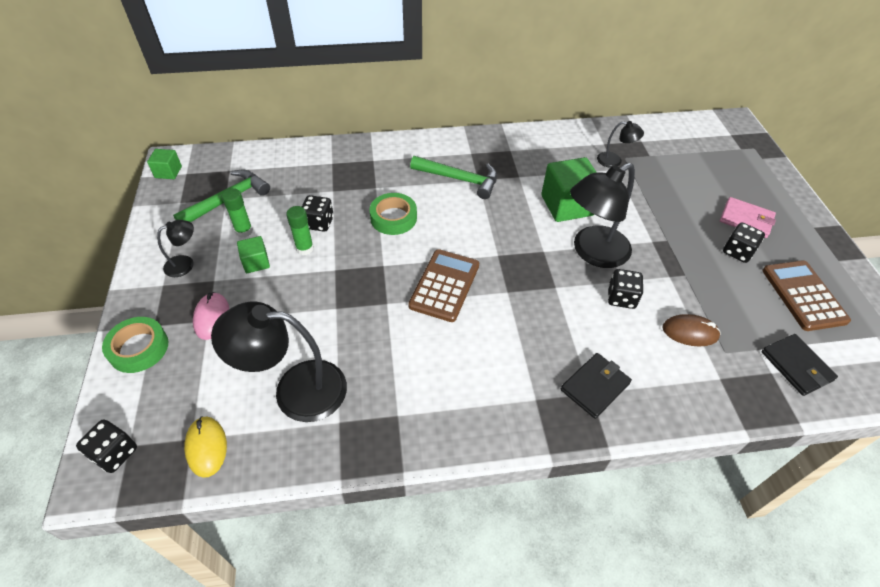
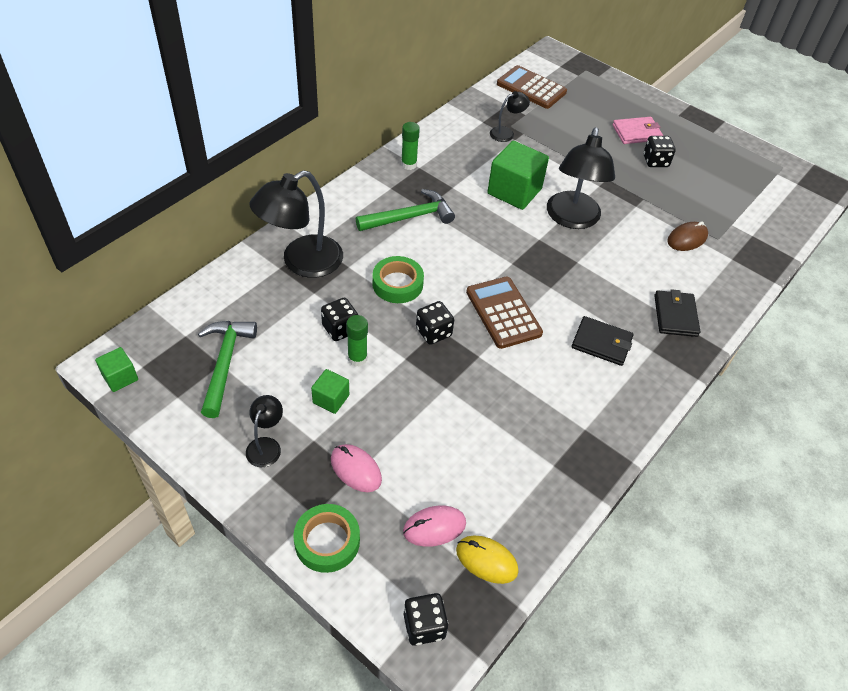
camera: 45 degrees left, 0 degrees up
(206, 394) = (434, 527): none -> pink mouse
(244, 231) = (281, 380): green glue stick -> green glue stick (409, 164)
(295, 390) = (496, 469): black lamp -> black lamp (302, 262)
(621, 298) = (625, 241): black dice -> black dice (433, 332)
(796, 366) = (760, 222): black wallet -> black wallet (601, 343)
(803, 295) = (719, 170): brown calculator -> brown calculator (531, 88)

